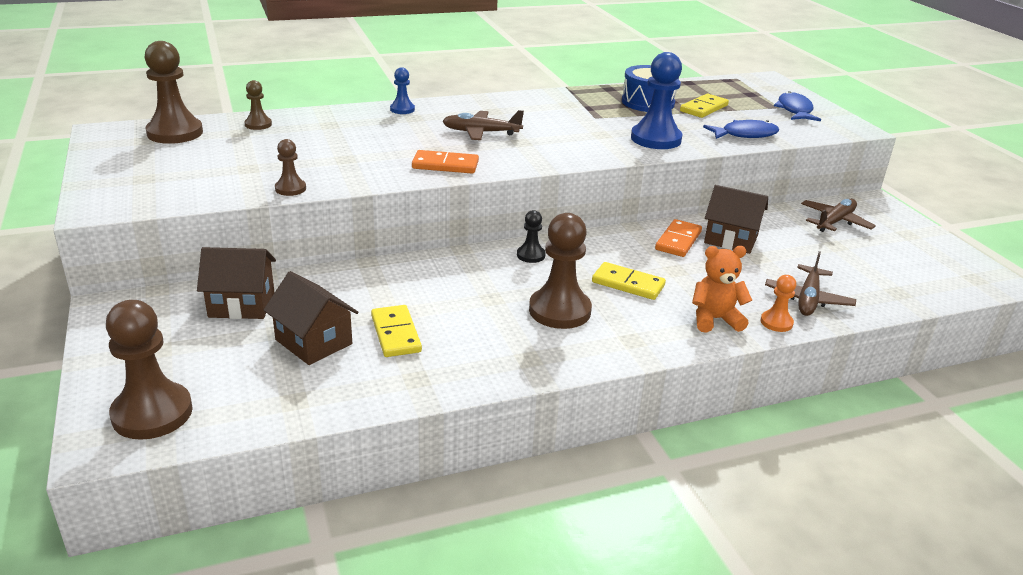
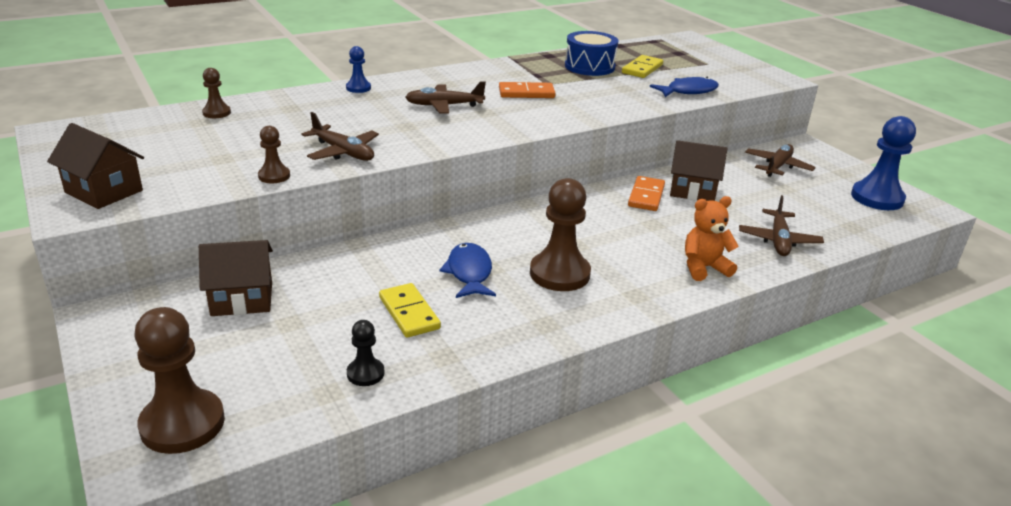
camera: 10 degrees left, 0 degrees up
(175, 133) = (131, 127): brown pawn -> none
(313, 342) = (329, 330): brown house -> brown house (104, 191)
(365, 171) = (343, 152): none -> brown plane
(445, 165) = (421, 140): orange domino -> orange domino (526, 93)
(531, 255) = (514, 222): black pawn -> black pawn (365, 373)
(628, 284) = (614, 242): yellow domino -> none
(656, 139) = (610, 101): blue pawn -> blue pawn (877, 198)
(776, 322) = (758, 265): orange pawn -> none
(794, 110) = (723, 66): blue fish -> blue fish (469, 273)

